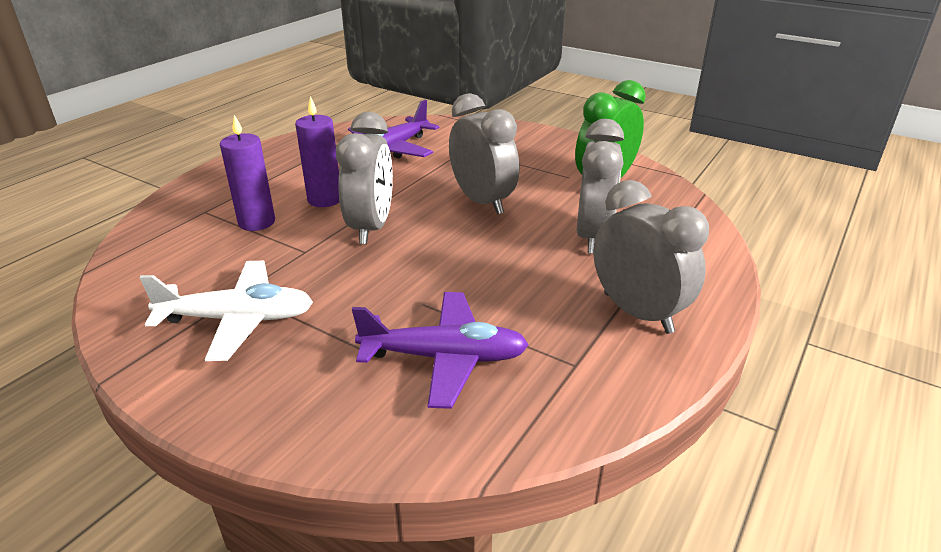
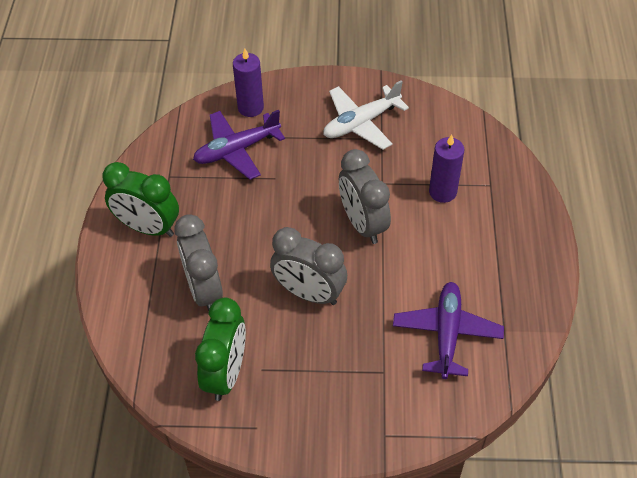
camera: 150 degrees right, 20 degrees up
(324, 199) = (426, 237): purple candle -> purple candle (250, 107)
(637, 312) = (148, 228): grey clock -> green clock

